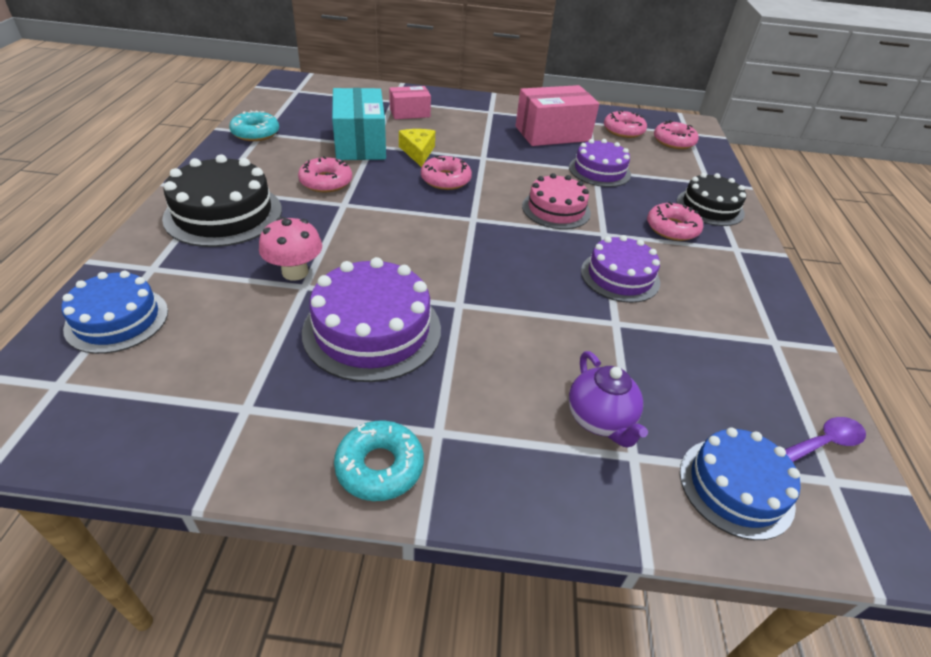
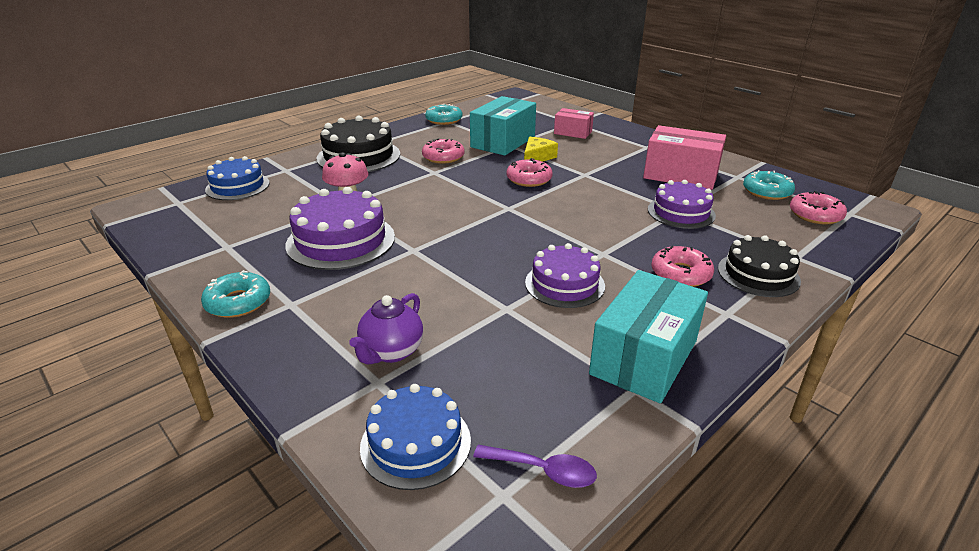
camera: 45 degrees right, 10 degrees down
(556, 209) = (588, 224): pink cake -> none
(623, 130) = (766, 192): pink donut -> turquoise donut
(746, 312) = (644, 357): none -> turquoise box

